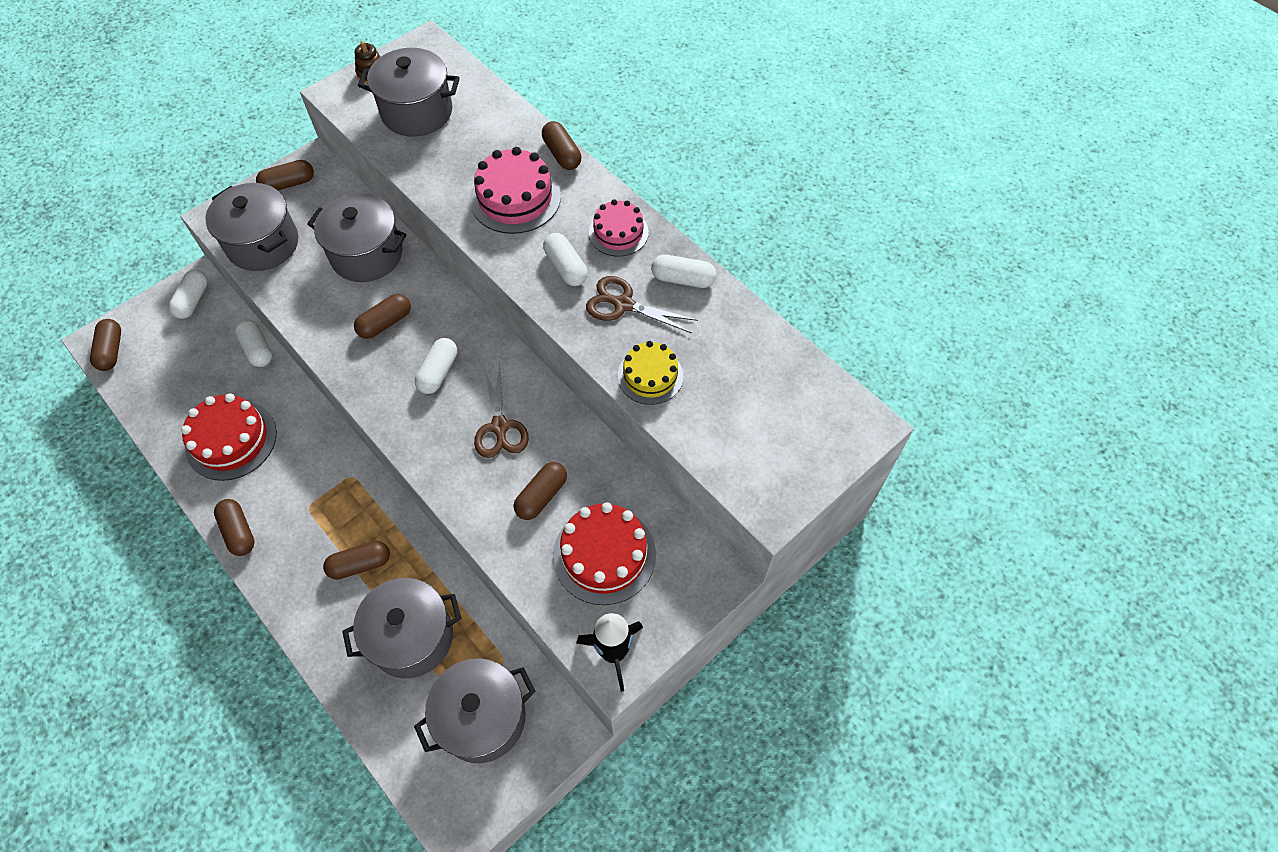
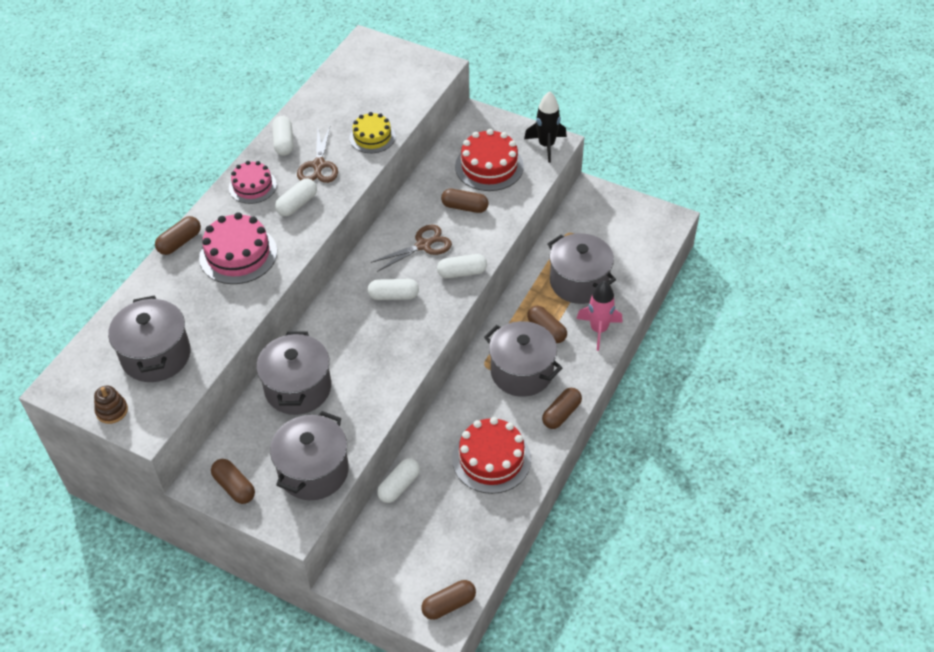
camera: 110 degrees left, 10 degrees down
(193, 300) = (368, 567): white capsule -> white capsule (462, 272)
(325, 627) = (598, 330): none -> pink rocket
(385, 323) = (362, 346): brown capsule -> none
(482, 718) = (606, 230): grey pot -> grey pot (522, 372)

